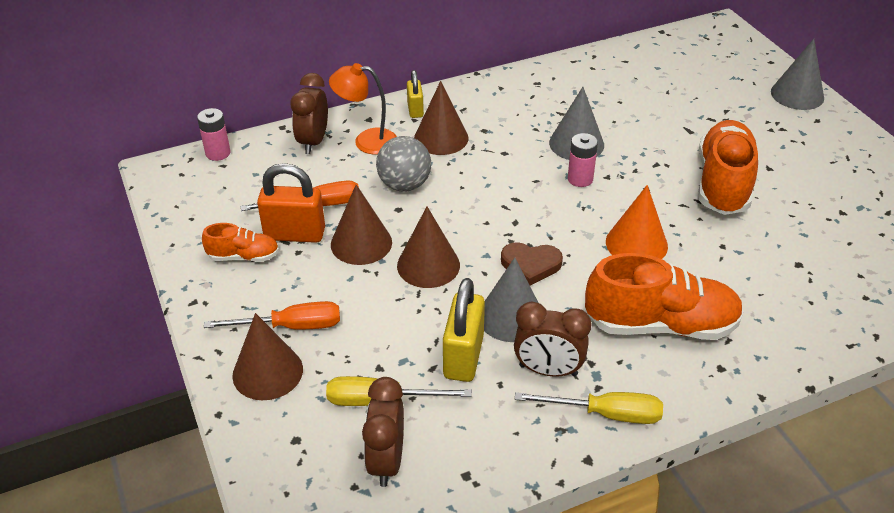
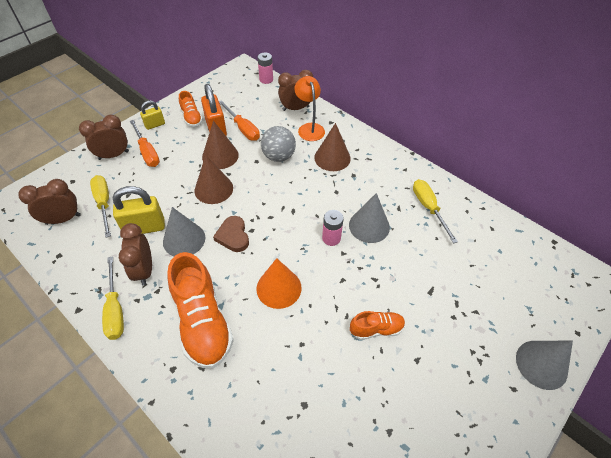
camera: 65 degrees right, 10 degrees up
(267, 372) = (114, 155): brown cone -> brown clock
(415, 110) = (352, 138): yellow padlock -> yellow padlock (155, 125)
(573, 91) = (428, 208): none -> yellow screwdriver
(723, 183) = (376, 329): orange shoe -> orange shoe, size x0.51

